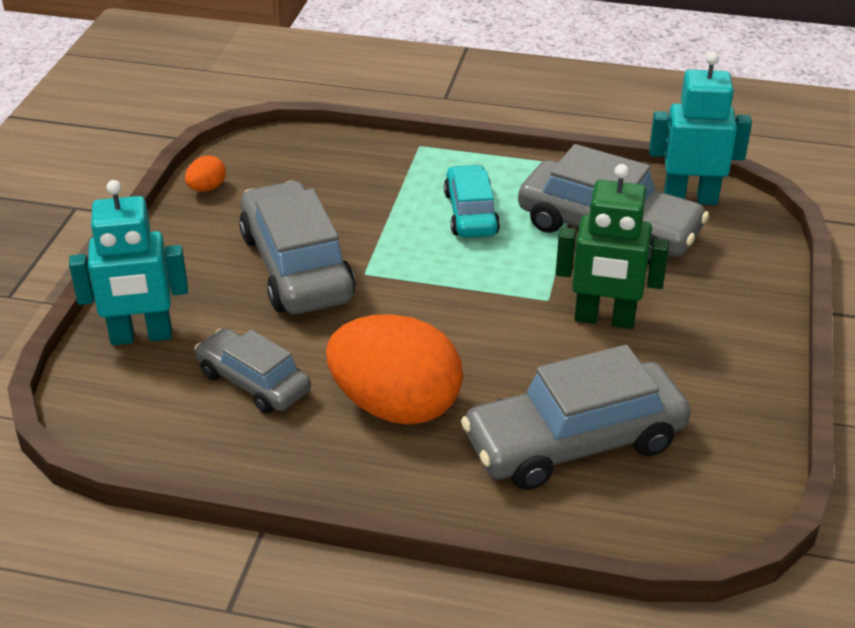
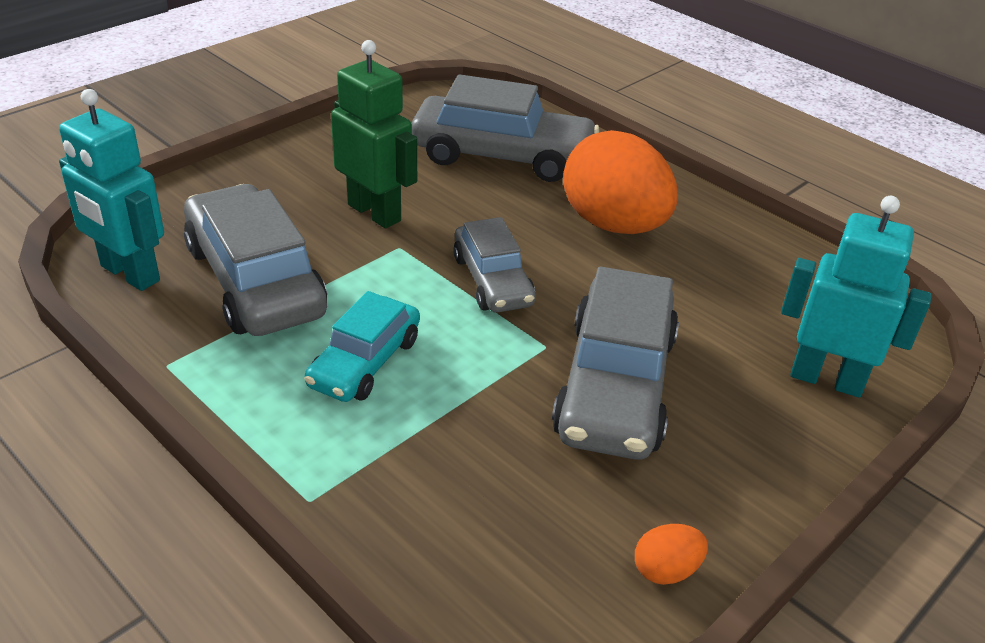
camera: 150 degrees left, 0 degrees up
(253, 382) = (726, 290): grey car -> grey car (492, 281)

